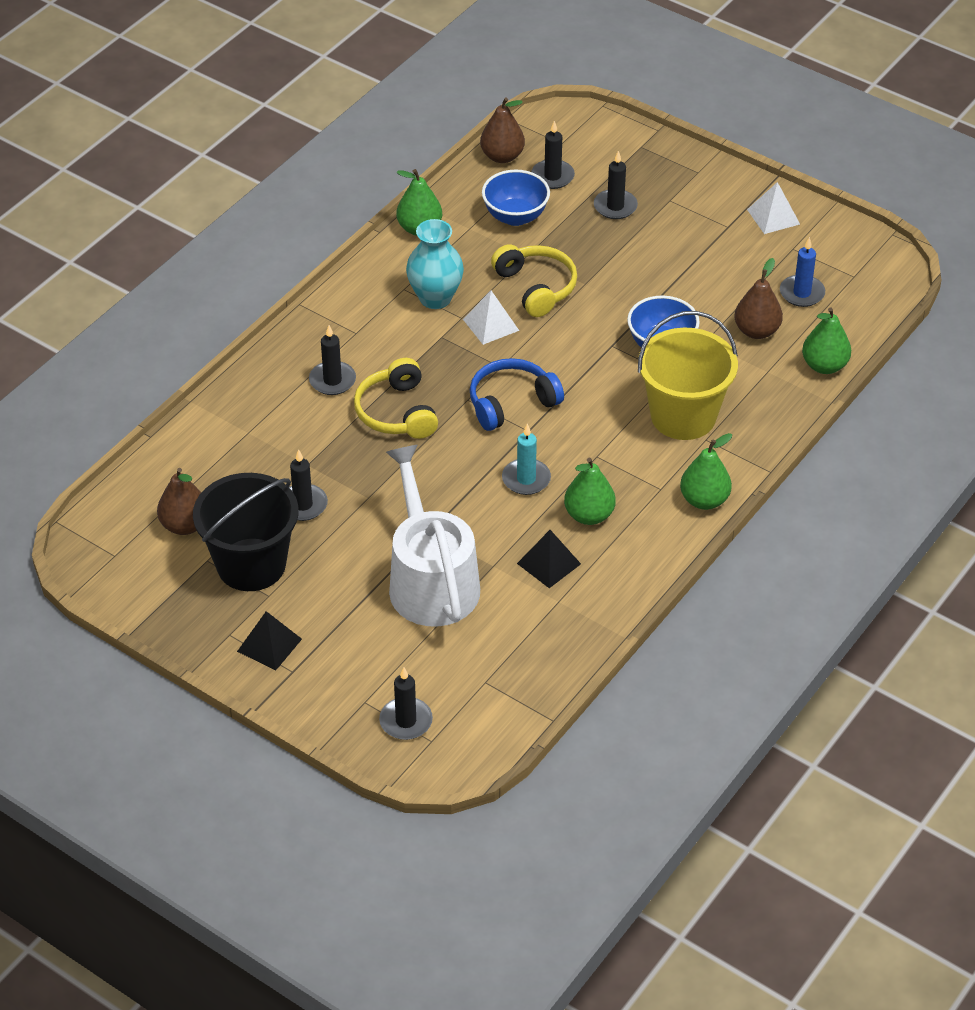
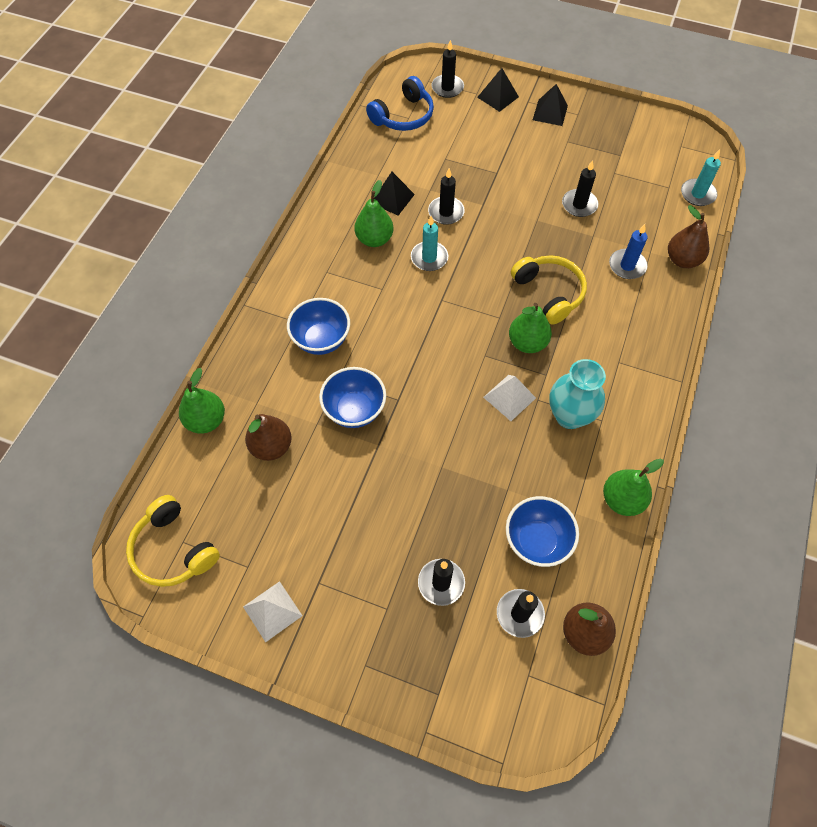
camera: 165 degrees right, 15 degrees up
(140, 487) = (697, 194): none -> turquoise candle
(185, 525) = (649, 174): brown pear -> brown pear (682, 260)
(251, 565) = (590, 157): black bucket -> none
(332, 380) = (613, 310): black candle -> black candle (446, 212)
(334, 688) = (498, 97): none -> black pyramid
(430, 580) = (468, 171): white watering can -> none
(511, 403) = (463, 321): blue headphones -> blue headphones (403, 116)
(536, 287) = (485, 451): yellow headphones -> yellow headphones (174, 549)
(683, 416) = (321, 340): yellow bucket -> blue bowl
(704, 500) = (291, 269): green pear -> green pear (527, 343)
(802, 293) = (233, 505): blue candle -> blue candle (627, 266)

